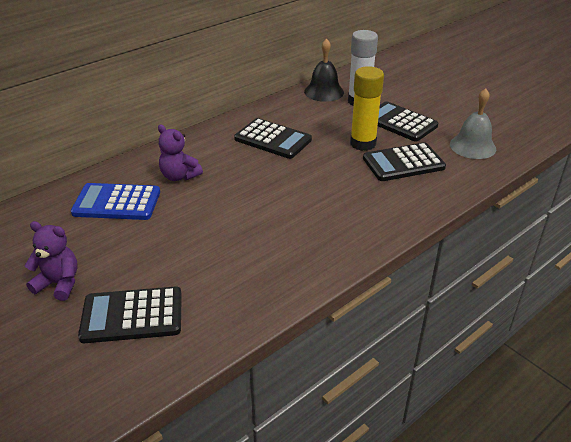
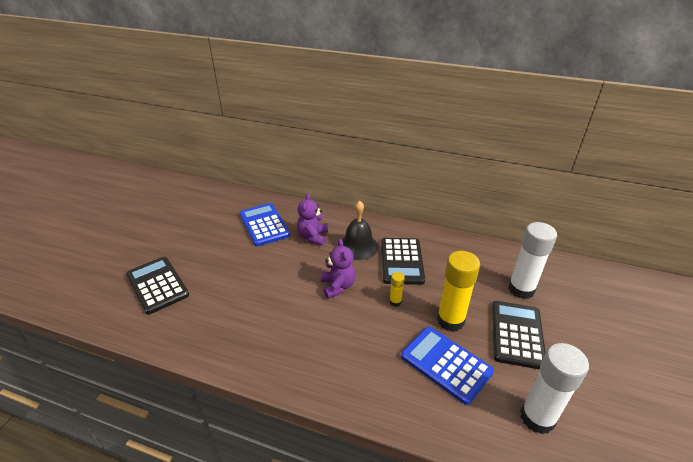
camera: 60 degrees right, 0 degrees up
(59, 284) = (174, 241): purple teddy bear -> purple teddy bear (338, 286)
(319, 161) = (395, 302): none -> yellow glue stick
(324, 92) = (509, 259): black bell -> black bell (358, 246)
(403, 163) = (446, 364): black calculator -> blue calculator
(472, 146) = (537, 417): grey bell -> white glue stick

